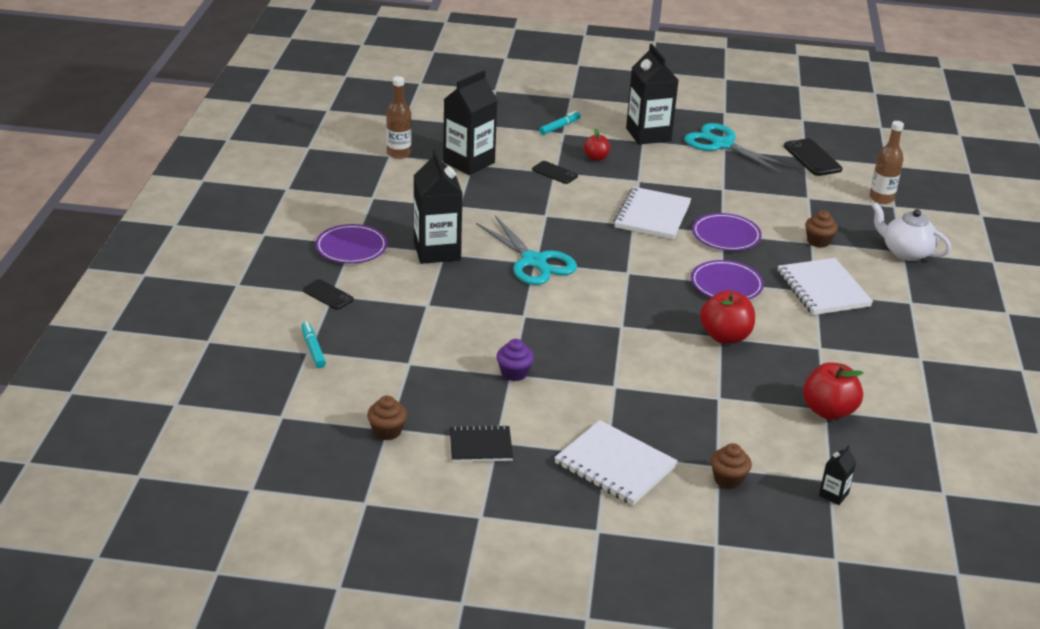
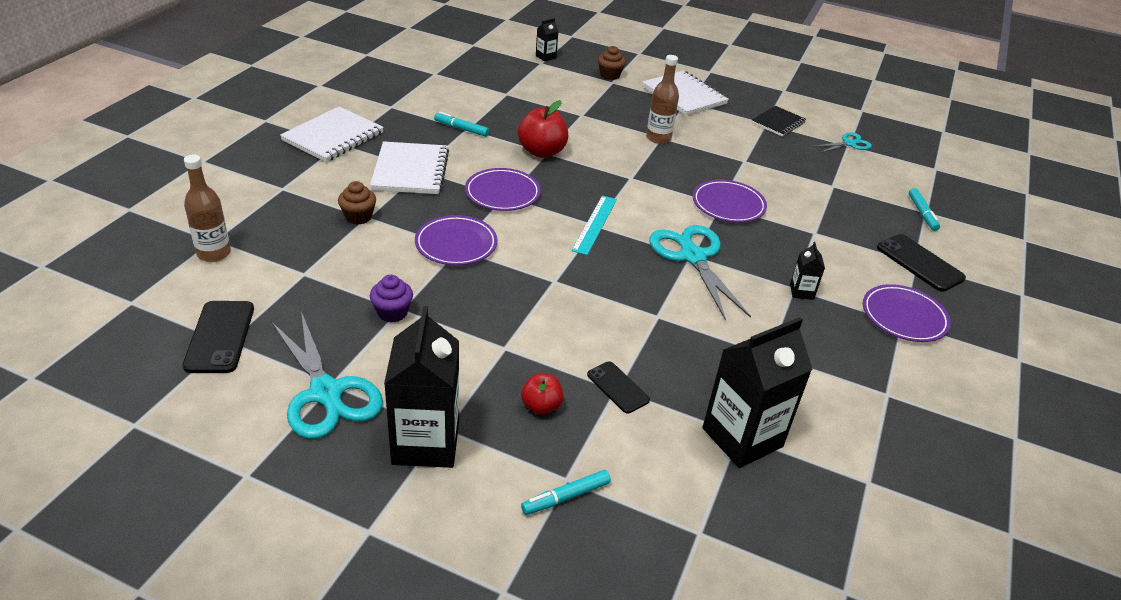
camera: 165 degrees left, 5 degrees up
(328, 295) = (919, 263): black phone -> black phone, size x1.55
(387, 431) = (849, 144): brown cupcake -> turquoise scissors
(399, 153) = (854, 483): brown bottle -> brown bottle (658, 138)
(437, 251) = (801, 292): black carton -> black carton, size x0.45
(480, 446) = (778, 123): black notebook -> black notebook turned 60 degrees counterclockwise
(514, 373) = (742, 161): purple cupcake -> purple cupcake (392, 312)
(516, 317) = (728, 205): none -> purple plate
(629, 273) = (595, 224): none -> turquoise ruler
(652, 215) = (523, 288): white notebook -> white notebook (333, 137)
(824, 346) = (461, 129): none -> turquoise marker
(828, 411) = (504, 92): red apple -> none
(905, 252) = (279, 187): white teapot -> none

